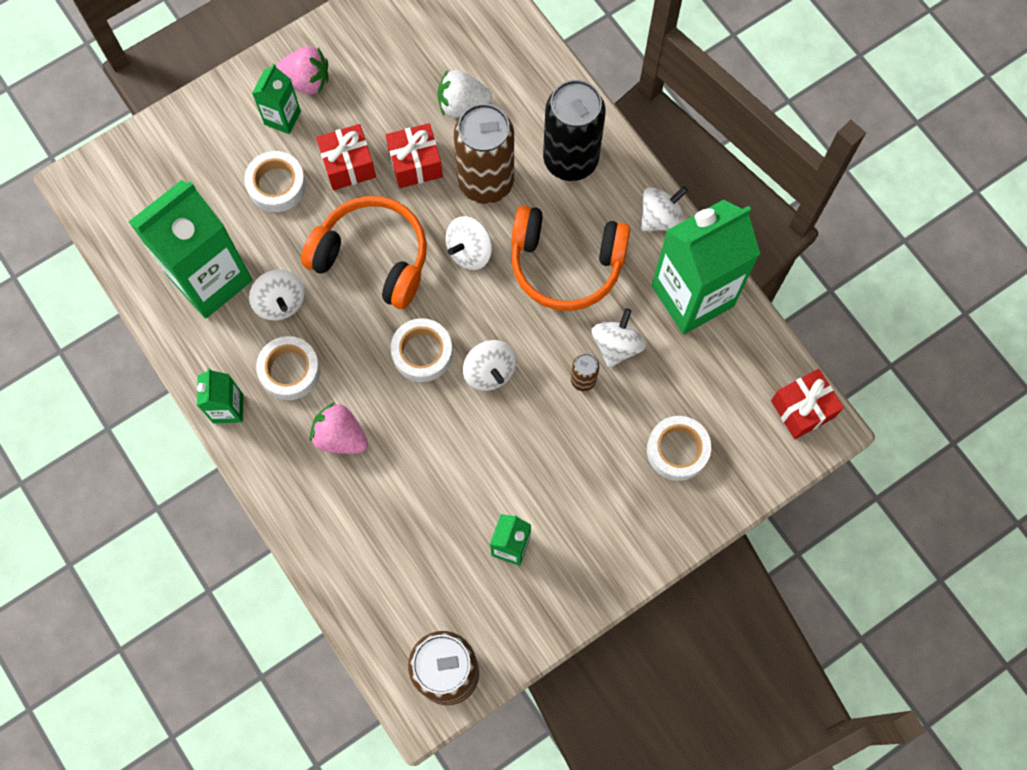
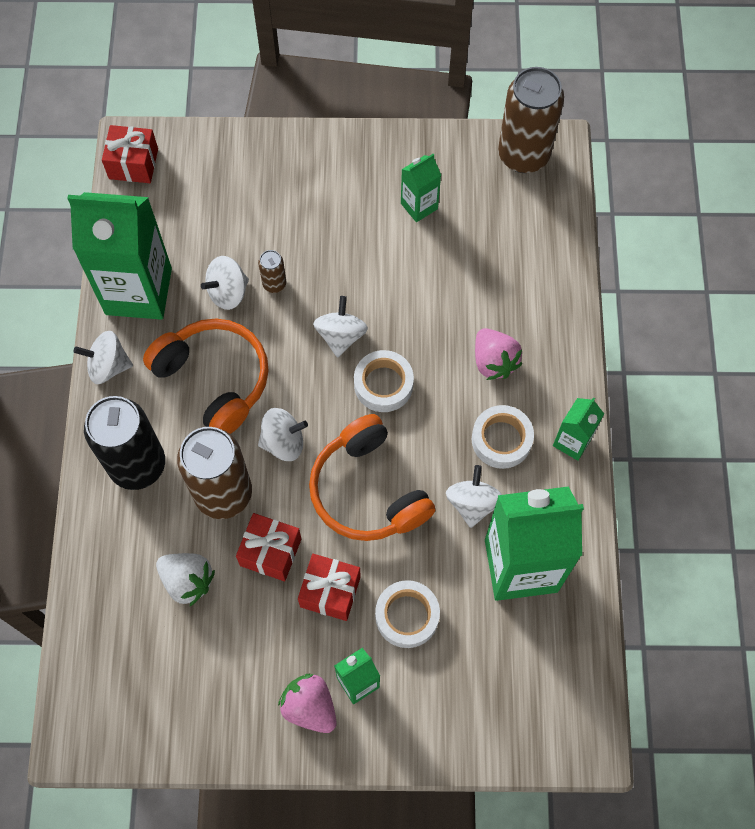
camera: 145 degrees left, 5 degrees down
(677, 450) = (246, 193): white tape -> none

